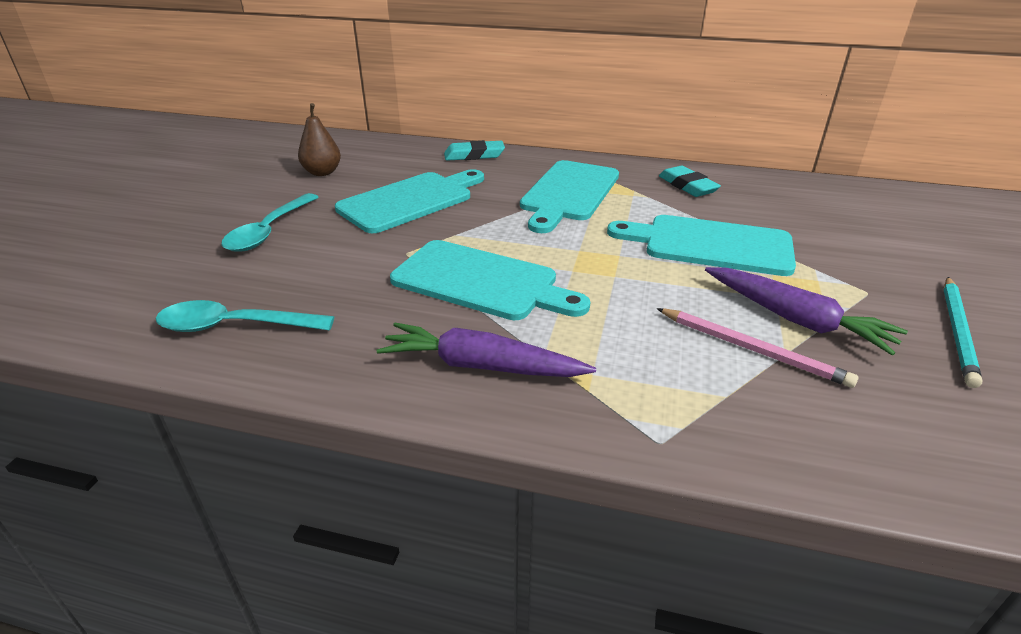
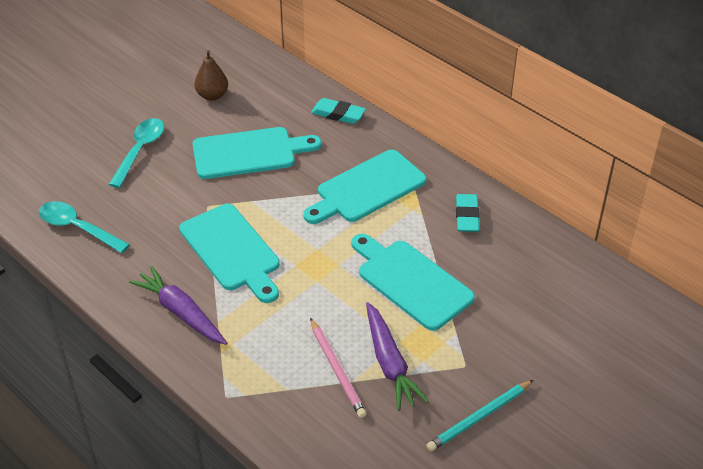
camera: 30 degrees right, 10 degrees up
(269, 231) = (140, 150): turquoise spoon -> turquoise spoon turned 150 degrees clockwise

